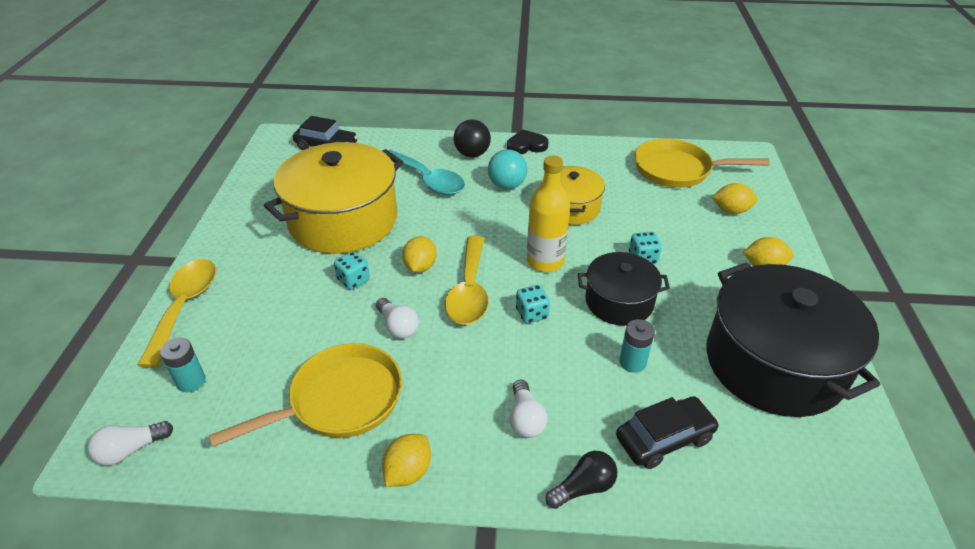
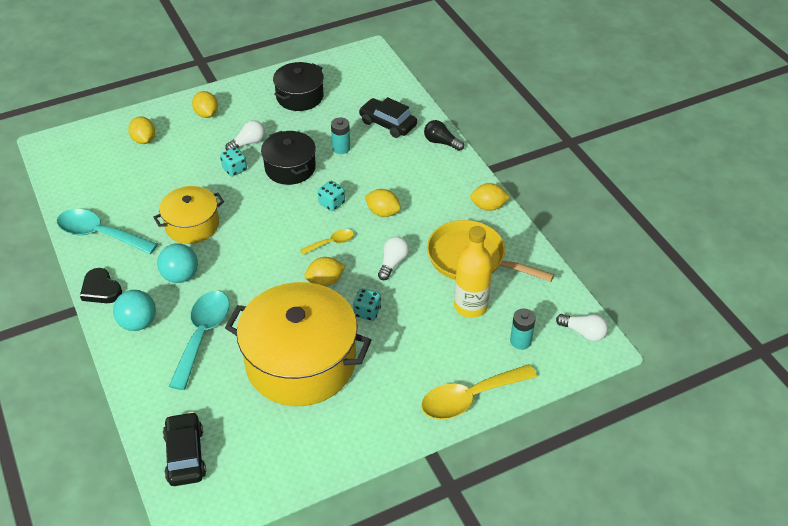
camera: 120 degrees left, 5 degrees up
(469, 290) = (331, 243): yellow spoon -> yellow spoon, size x0.52
(472, 154) = (138, 323): black ball -> turquoise ball
(483, 352) = (383, 212): none -> yellow lemon
(525, 419) = (417, 176): white light bulb -> white light bulb (248, 143)
(545, 261) = (271, 216): yellow bottle -> yellow bottle (470, 306)
(596, 157) = (100, 234): none -> turquoise spoon
(677, 170) = (95, 180): yellow pan -> none
(774, 363) = (300, 97): black pot -> black pot, size x0.55

